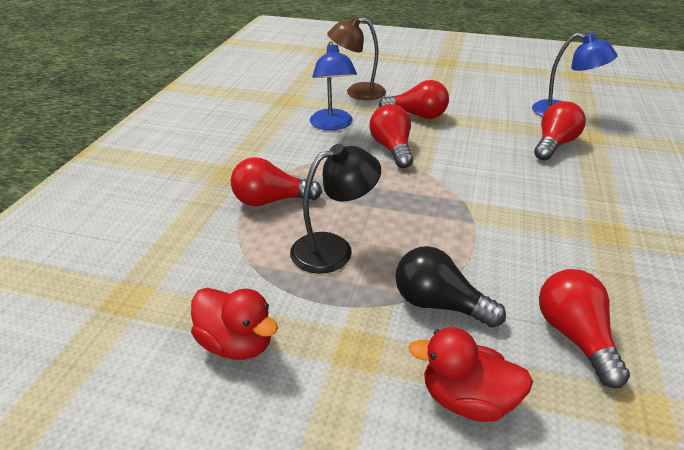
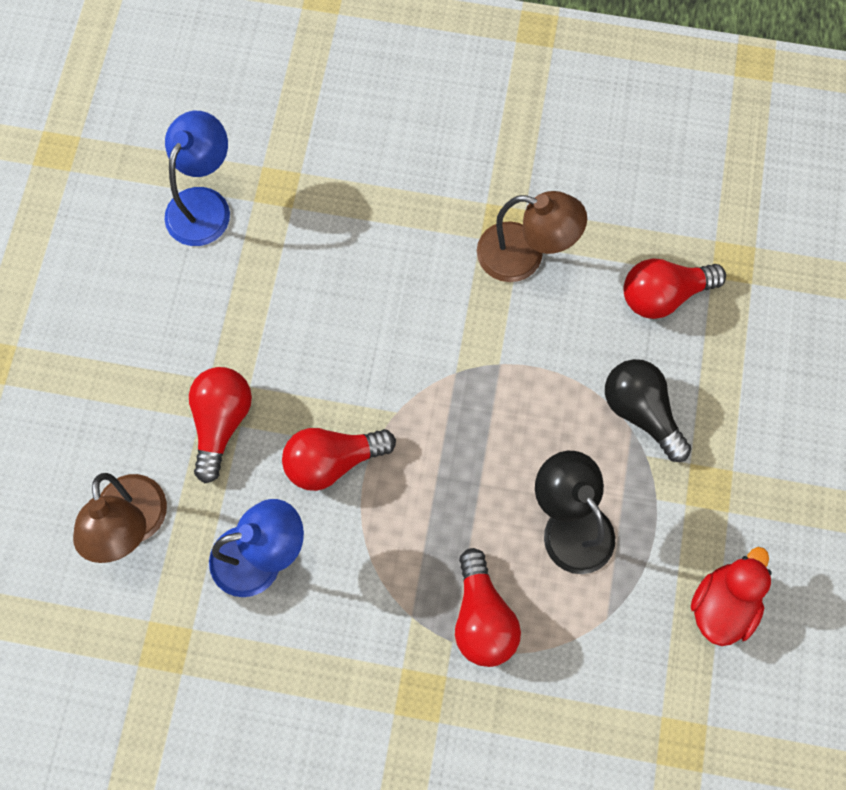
camera: 95 degrees left, 35 degrees up
(438, 304) = (641, 411): black light bulb -> black light bulb turned 120 degrees clockwise
(467, 399) = (747, 395): red duck -> none
(554, 144) = (306, 238): red light bulb -> none
(581, 242) = (524, 256): none -> brown lamp

